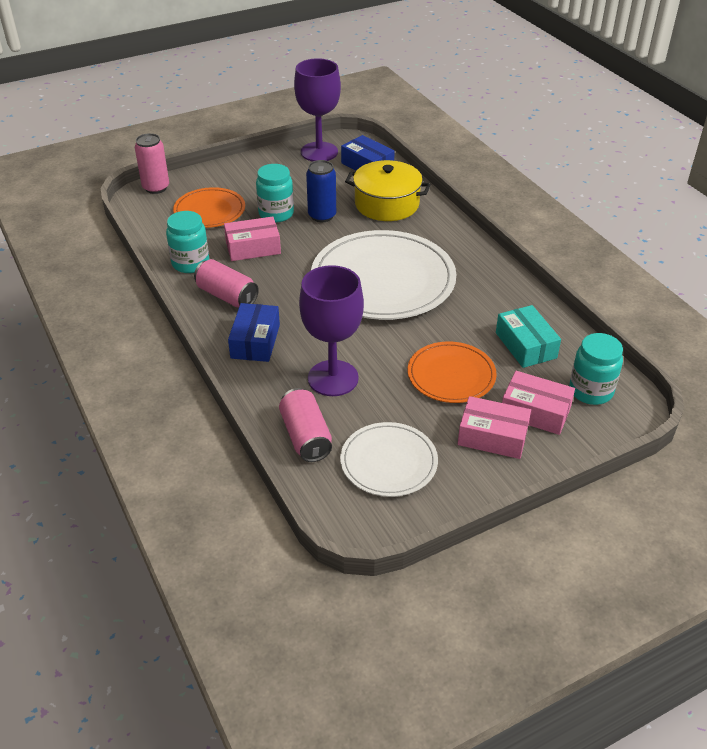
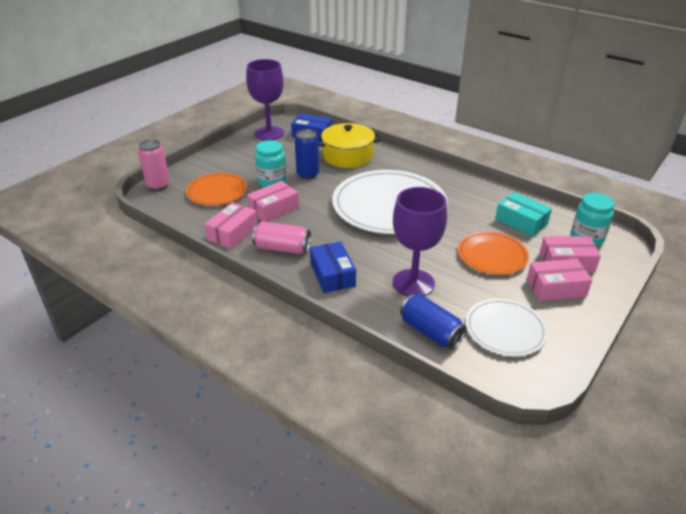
camera: 25 degrees left, 5 degrees down
(190, 263) = (233, 233): turquoise jar -> pink box
(306, 436) = (430, 332): pink can -> blue can

